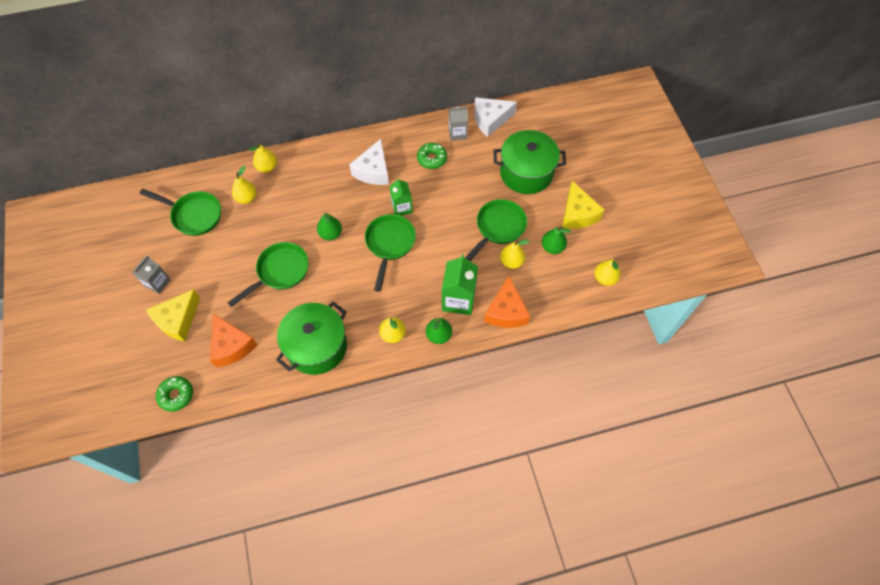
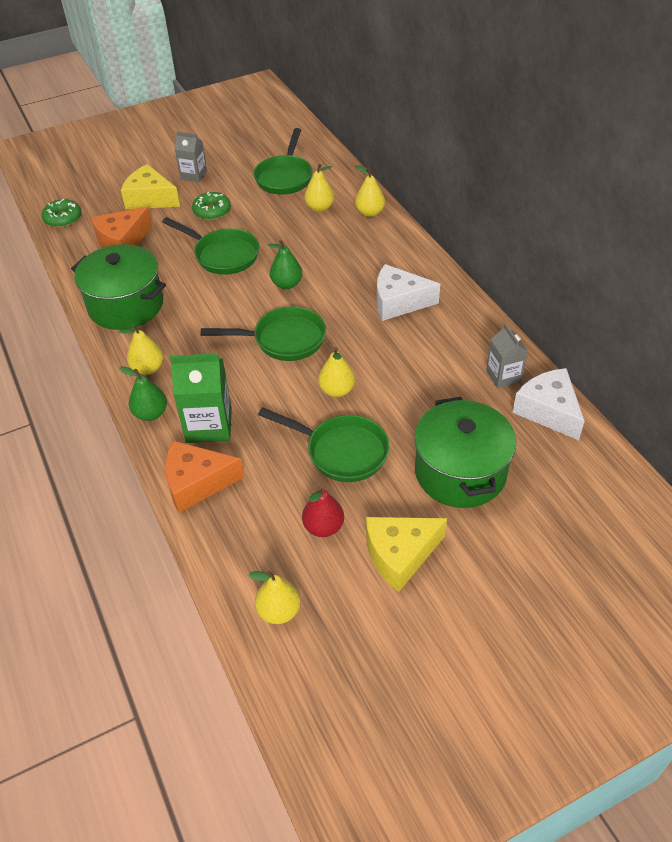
camera: 80 degrees right, 15 degrees down
(402, 208) = (346, 340): green carton -> none
(432, 159) = (443, 356): green donut -> green donut (212, 211)
(511, 262) = (284, 477): yellow pear -> yellow pear (337, 390)
(552, 247) = (323, 527): green pear -> red pear

